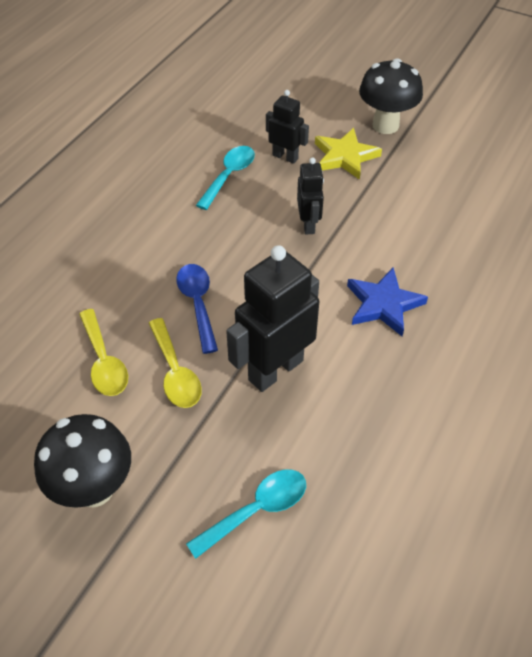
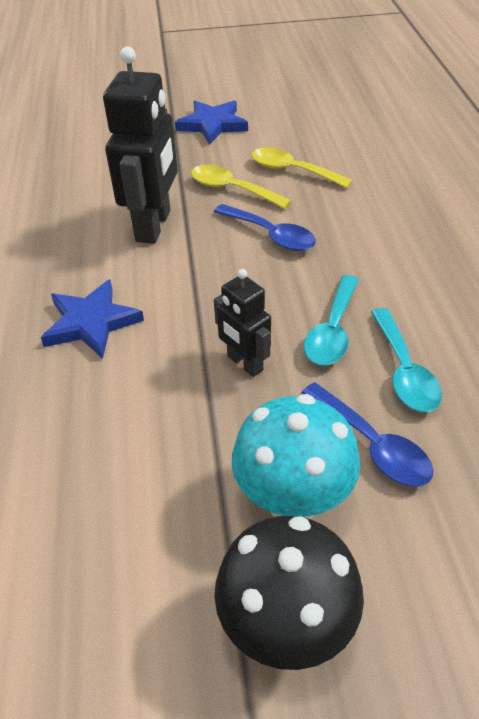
camera: 145 degrees right, 5 degrees down
(94, 489) = (212, 125): black mushroom -> blue star
(257, 510) = (98, 159): turquoise spoon -> turquoise spoon (332, 331)
(285, 157) = (372, 445): black robot -> blue spoon
(345, 156) = (292, 501): yellow star -> turquoise mushroom

